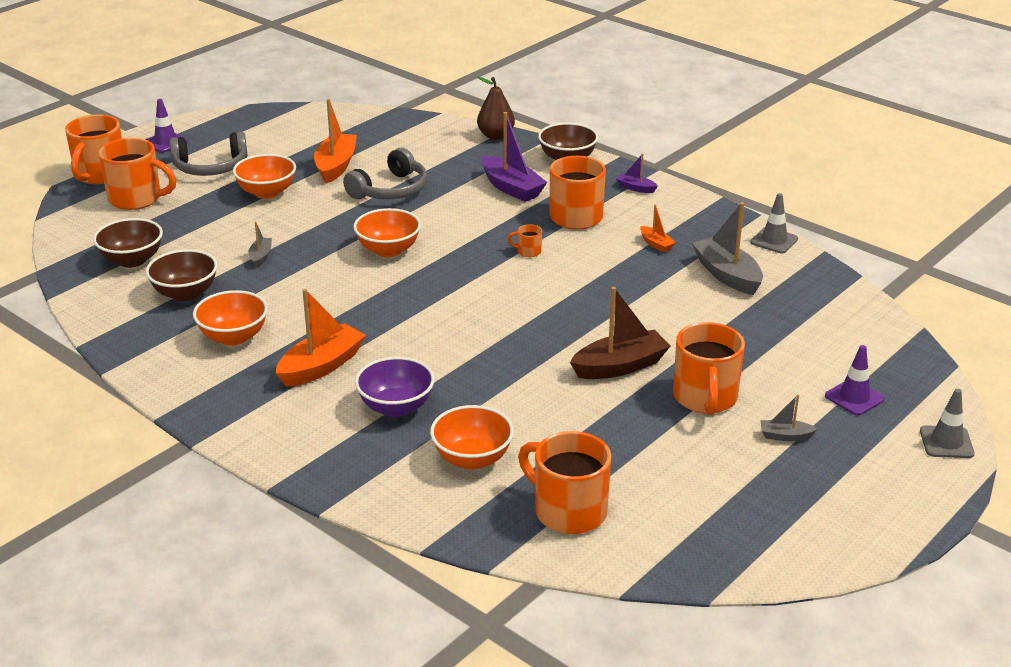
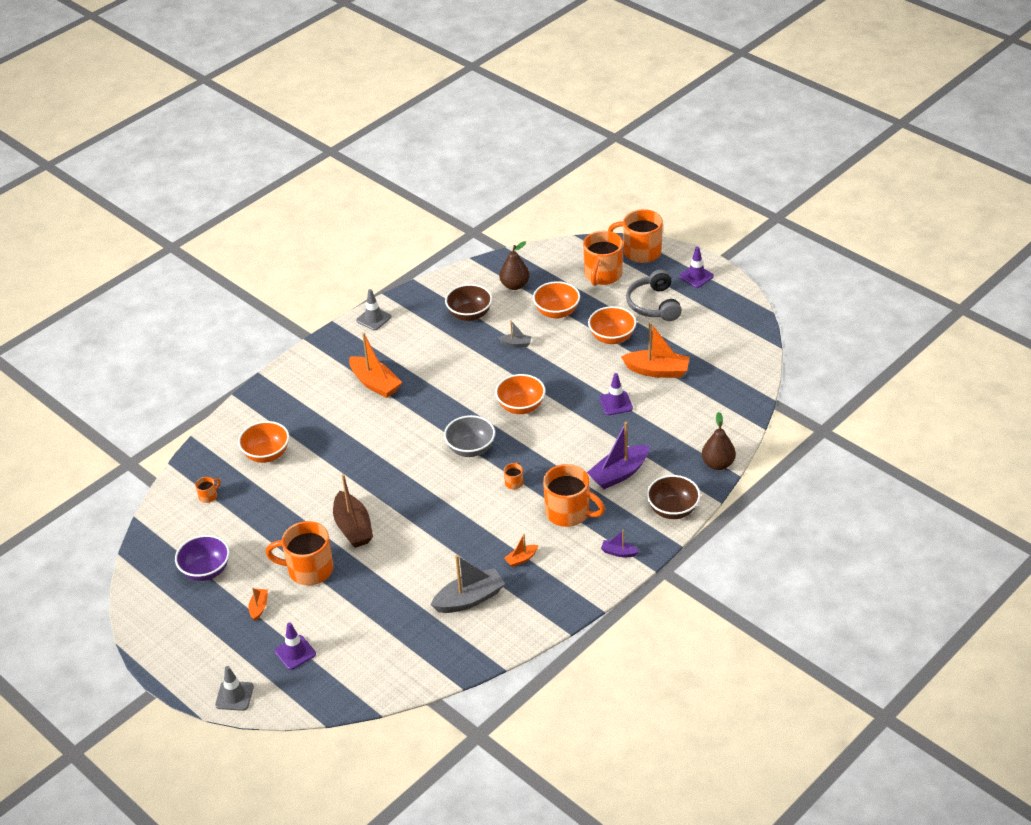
camera: 95 degrees right, 10 degrees up
(132, 260) = (515, 285): brown bowl -> brown pear
(233, 337) = (414, 342): orange bowl -> orange bowl (557, 312)
(390, 190) = (616, 403): grey headphones -> purple traffic cone
(396, 407) = (325, 419): purple bowl -> purple bowl (206, 570)
(466, 283) = (470, 449): none -> grey bowl
(568, 511) = (208, 496): orange mug -> orange mug, size x0.43
(635, 188) = (618, 552): purple boat -> purple boat turned 105 degrees counterclockwise
(774, 240) = (523, 636): grey traffic cone -> grey traffic cone (373, 319)
(785, 436) = (259, 607): grey boat -> orange boat

